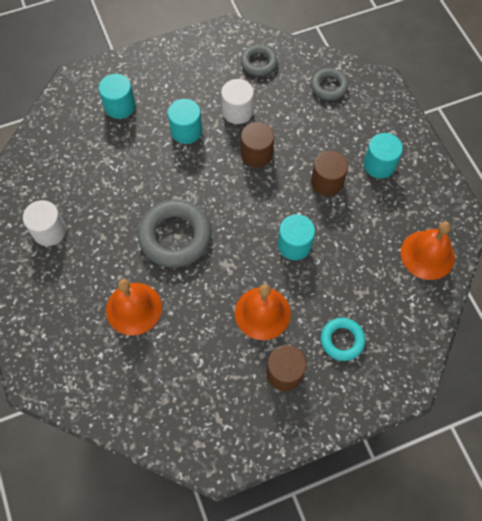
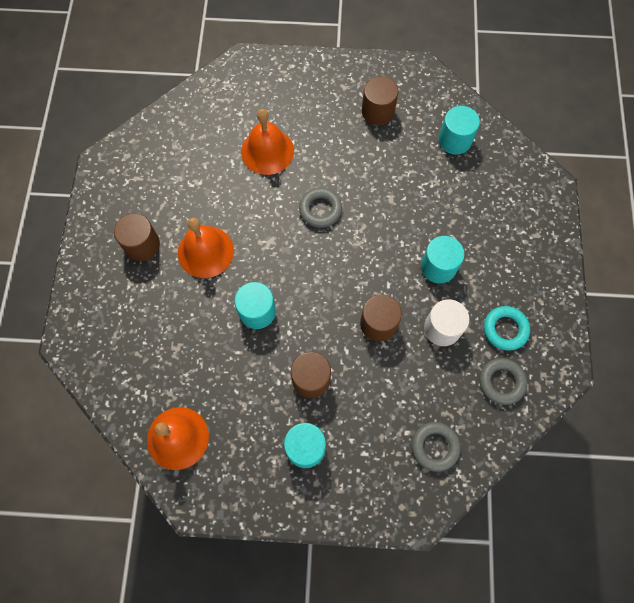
camera: 115 degrees right, 5 degrees up
(49, 231) = (377, 111): white cylinder -> brown cylinder
(120, 106) = (497, 215): turquoise cylinder -> turquoise cylinder (455, 140)
(175, 236) = (320, 210): grey ring -> grey ring, size x0.57
(342, 340) = (141, 307): turquoise ring -> turquoise ring (505, 329)

